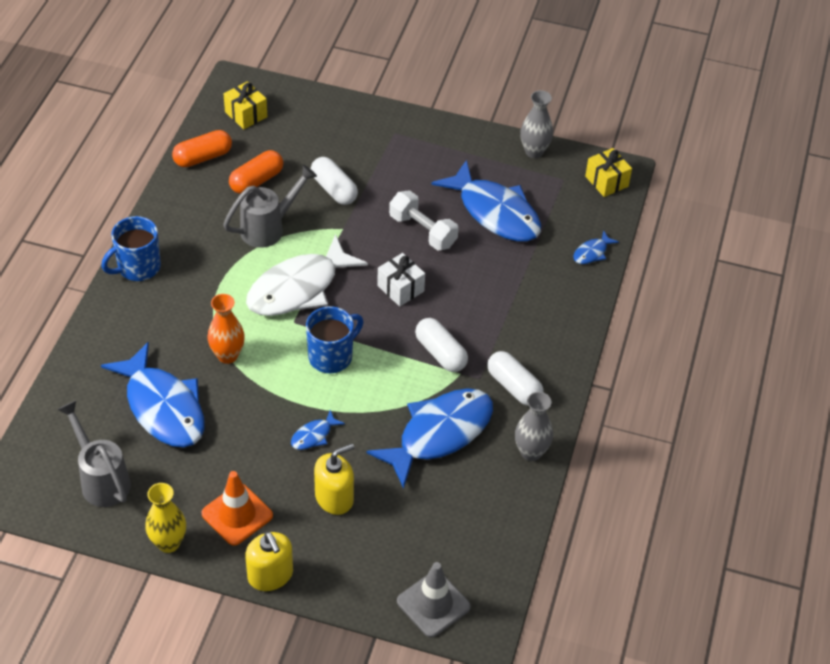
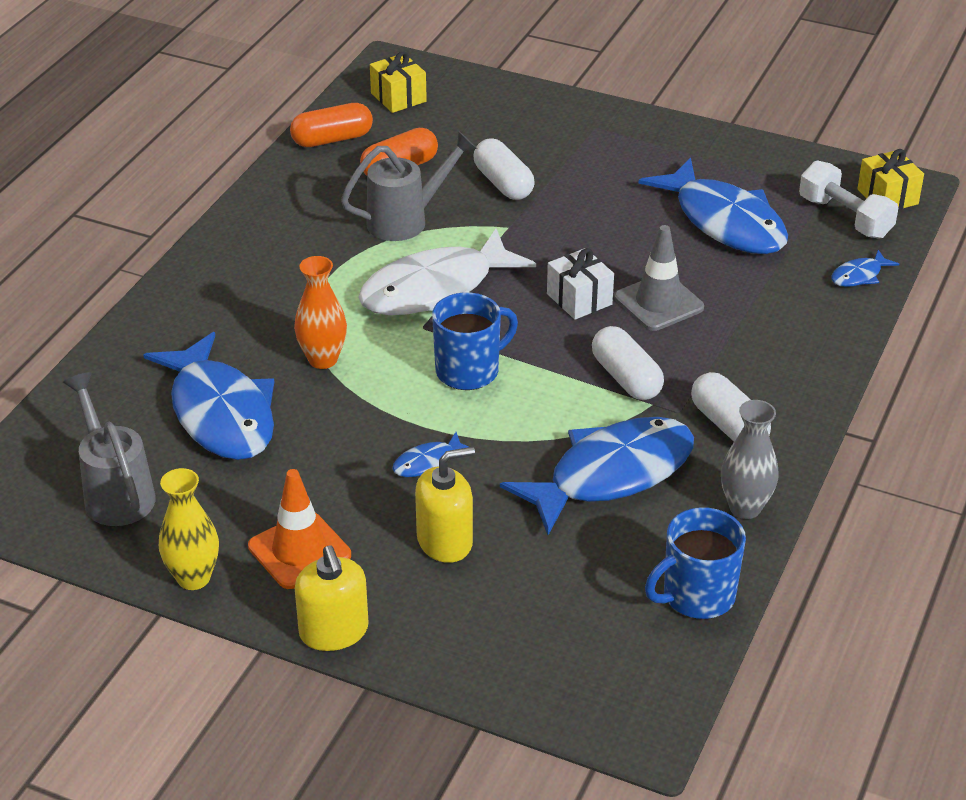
camera: 10 degrees right, 10 degrees down
(138, 267) = (220, 252): blue mug -> blue mug (696, 596)
(422, 231) = (619, 236): white dumbbell -> white dumbbell (845, 217)
(433, 604) = (573, 690): grey traffic cone -> grey traffic cone (658, 303)
(534, 152) = (787, 158): grey vase -> none

